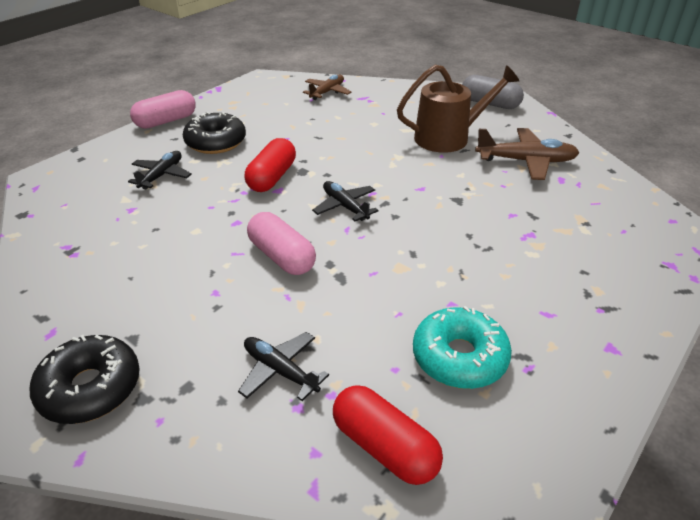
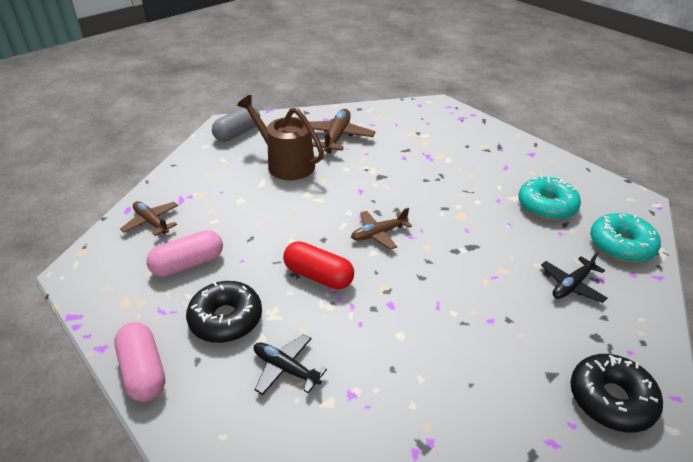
camera: 80 degrees left, 0 degrees up
(282, 257) = (445, 277): pink capsule -> pink capsule (188, 264)
(345, 206) = (378, 234): black plane -> brown plane
(384, 447) = (621, 245): red capsule -> turquoise donut
(448, 137) = (286, 164): brown watering can -> brown watering can turned 45 degrees counterclockwise

